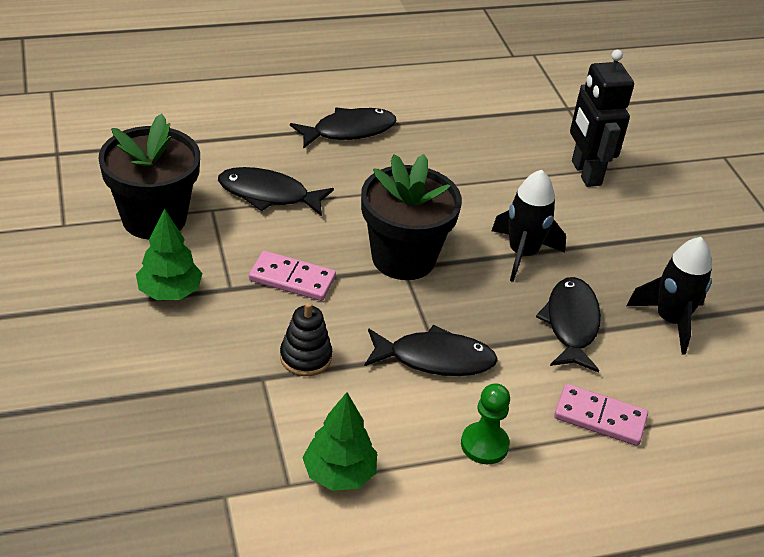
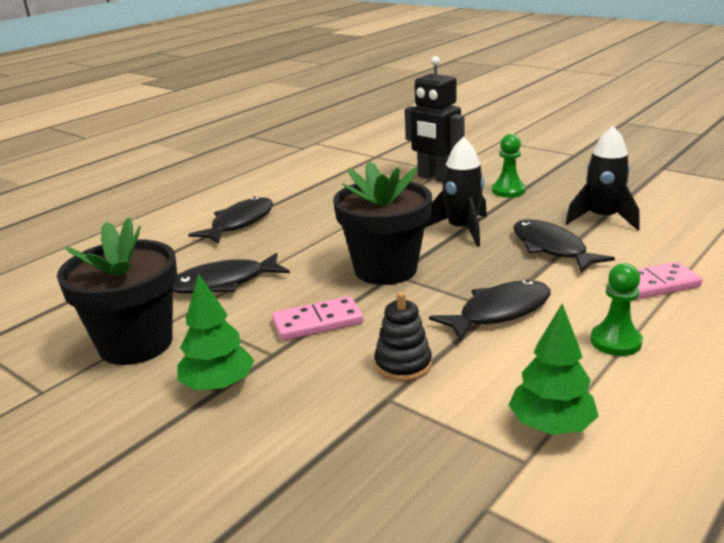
camera: 30 degrees left, 15 degrees down
(632, 232) = (508, 191): none -> green pawn

